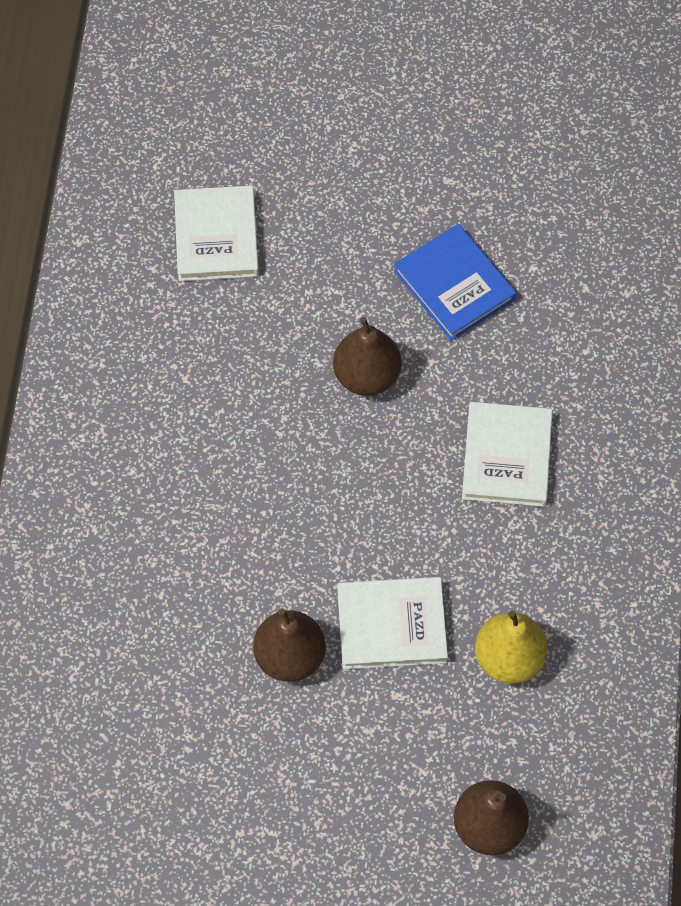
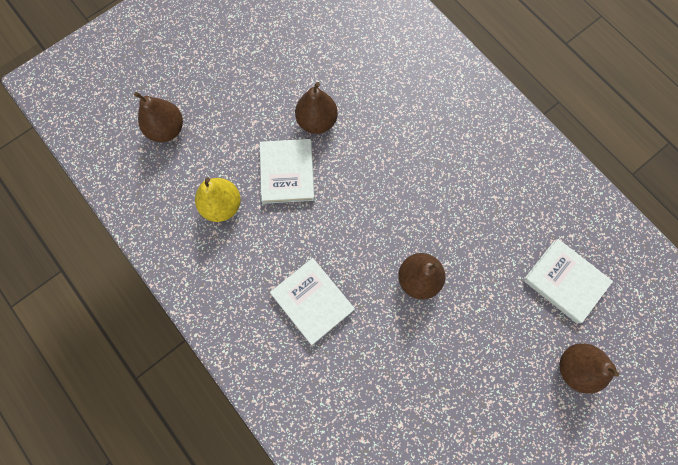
camera: 135 degrees right, 10 degrees up
(302, 162) = (575, 367): none -> brown pear
(391, 625) = (287, 173): white book -> white book turned 45 degrees counterclockwise
(454, 285) = (428, 372): blue book -> none

